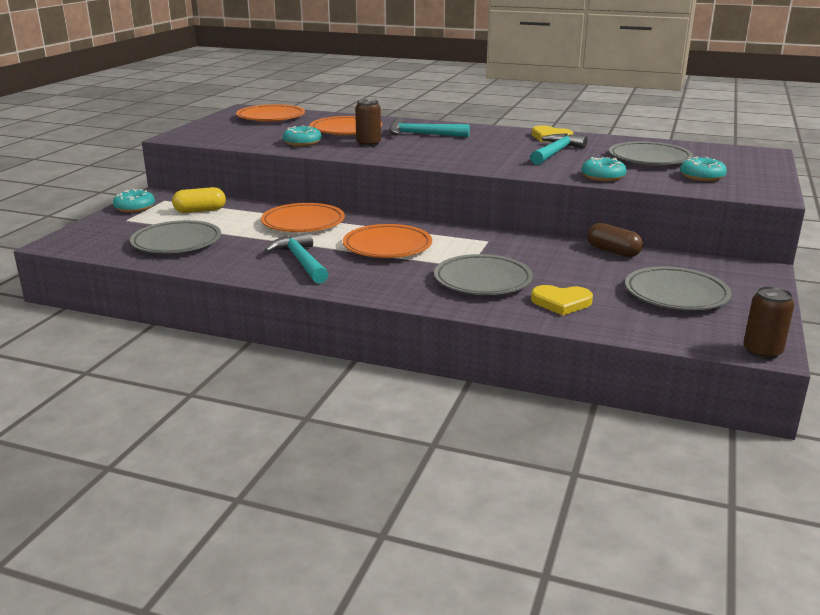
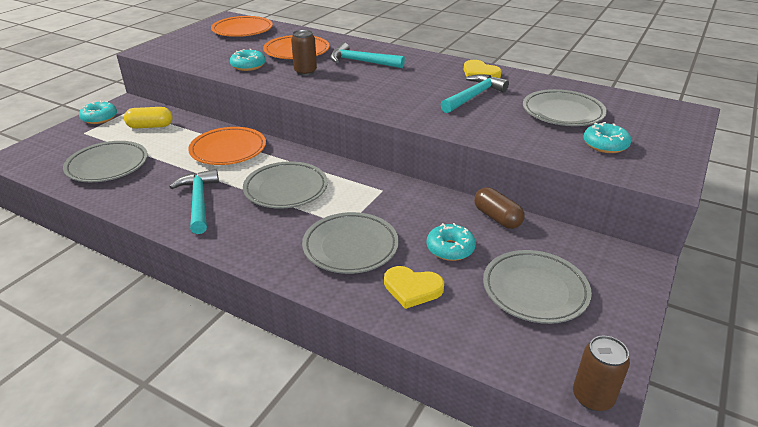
camera: 10 degrees right, 10 degrees up
(387, 247) = (286, 189): orange plate -> grey plate
(603, 177) = (502, 136): turquoise donut -> turquoise donut (450, 249)

